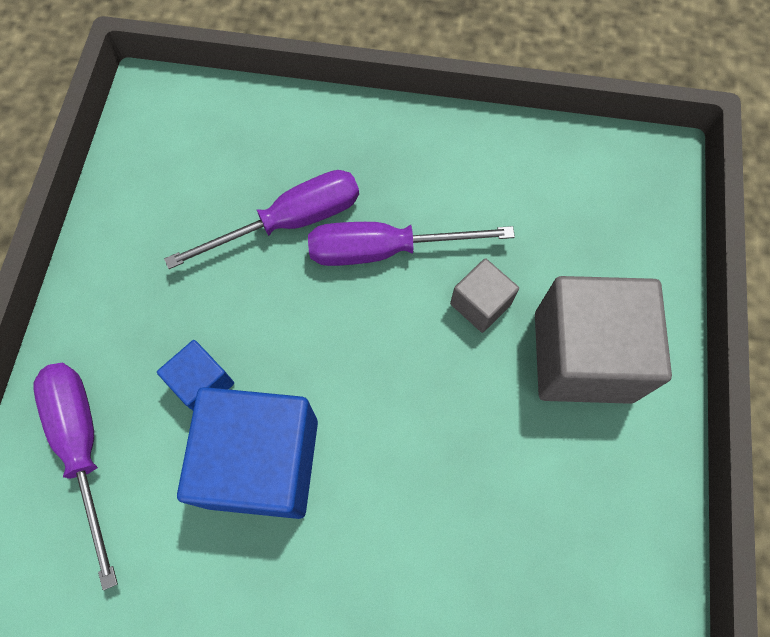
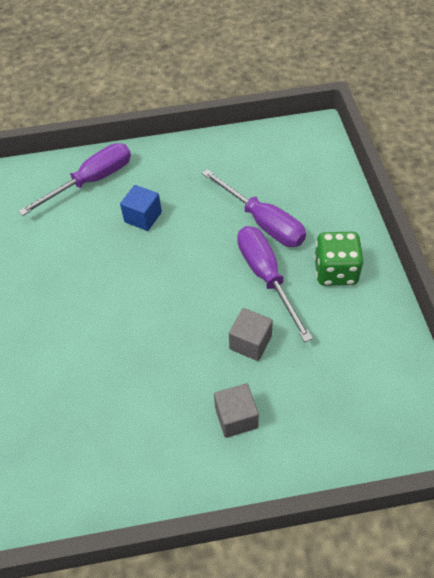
camera: 75 degrees right, 15 degrees down
(262, 462) = (105, 259): blue cube -> none
(408, 167) = (335, 271): none -> green dice
(583, 356) = (236, 417): grey cube -> grey cube, size x0.49

